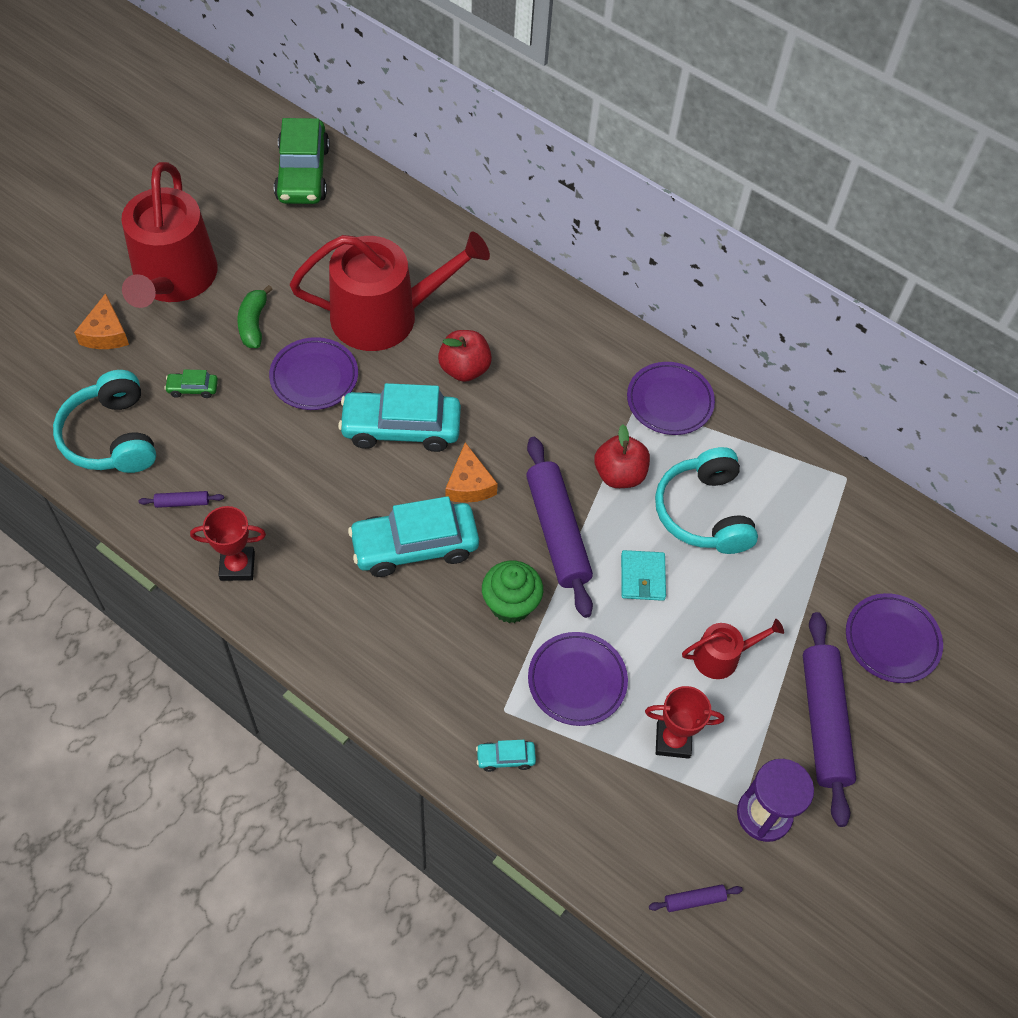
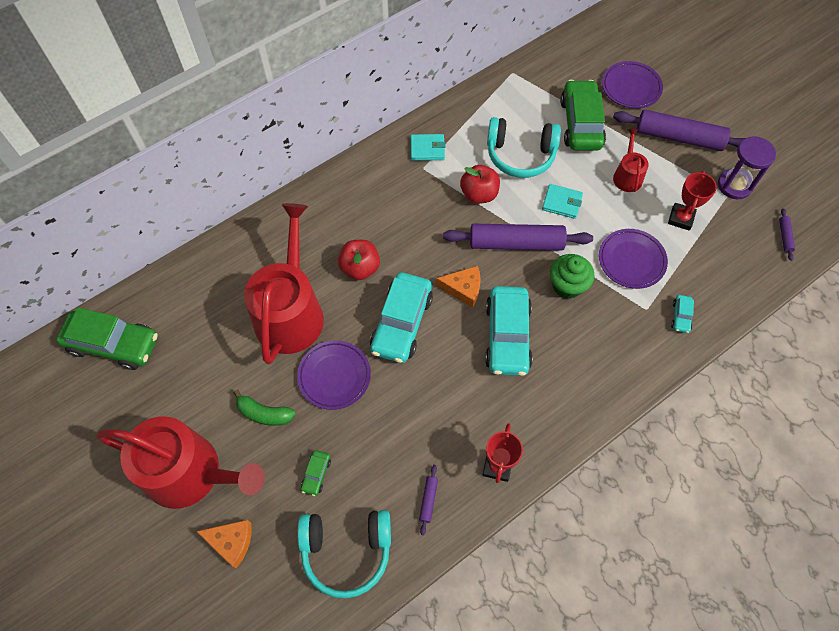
camera: 70 degrees left, 5 degrees up
(669, 401) = (427, 149): purple plate -> turquoise wallet
(792, 580) = (580, 123): none -> green car

